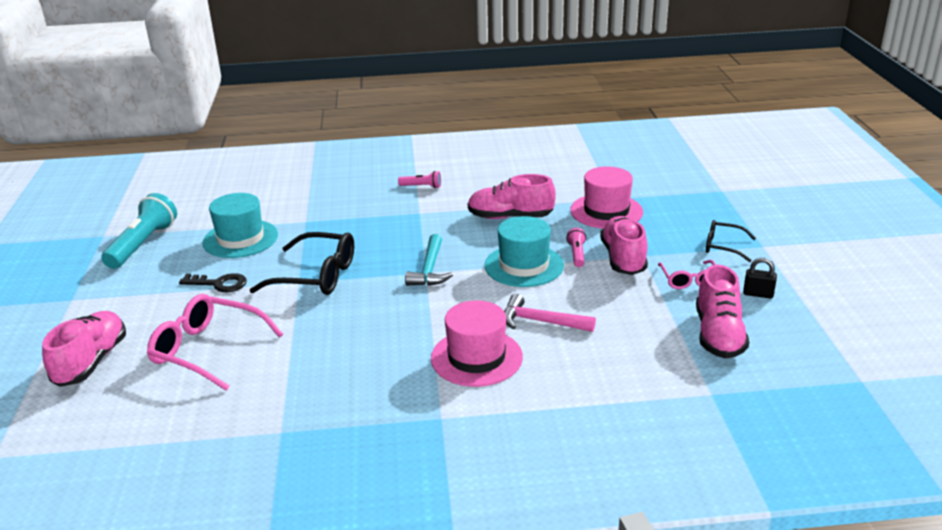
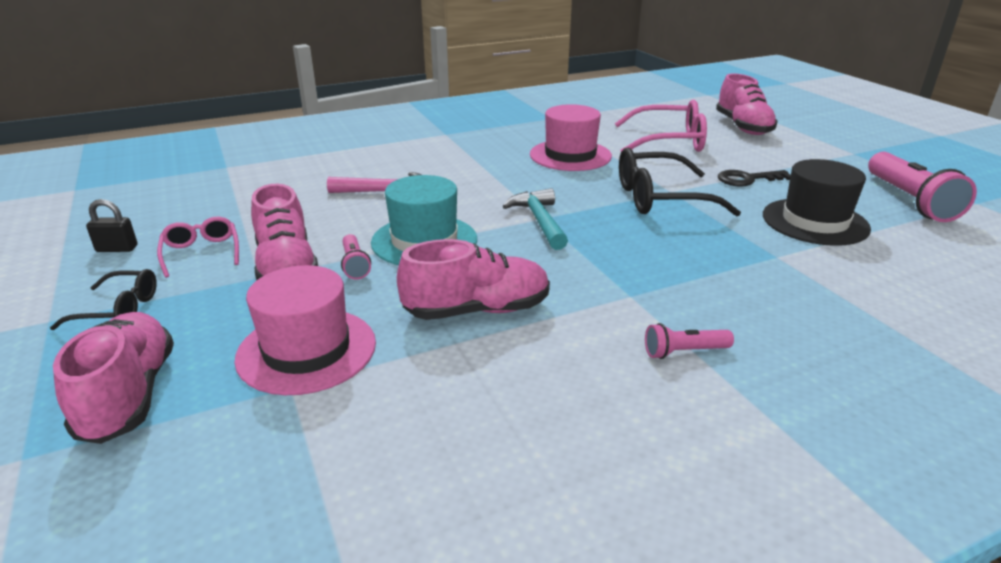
camera: 160 degrees right, 0 degrees up
(143, 244) = (909, 200): turquoise flashlight -> pink flashlight
(240, 239) = (815, 222): turquoise hat -> black hat
(476, 357) = (437, 163): pink hat -> pink hat (570, 155)
(718, 335) = (195, 204): pink shoe -> pink shoe (129, 395)

